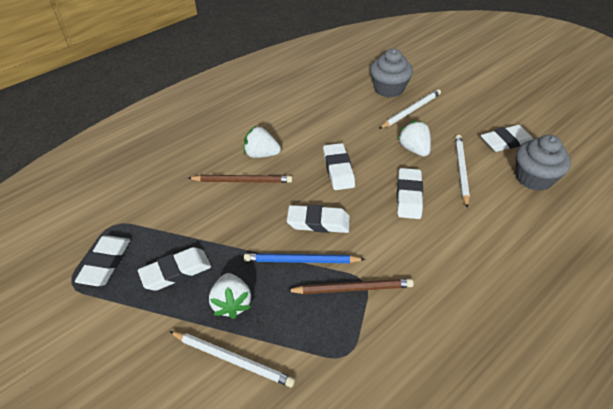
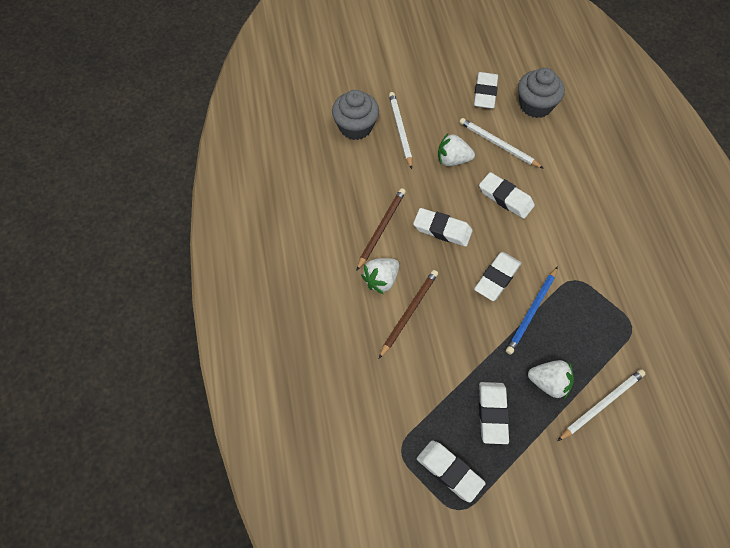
camera: 60 degrees left, 15 degrees up
(352, 288) = (577, 291): brown pencil -> brown pencil (381, 228)

